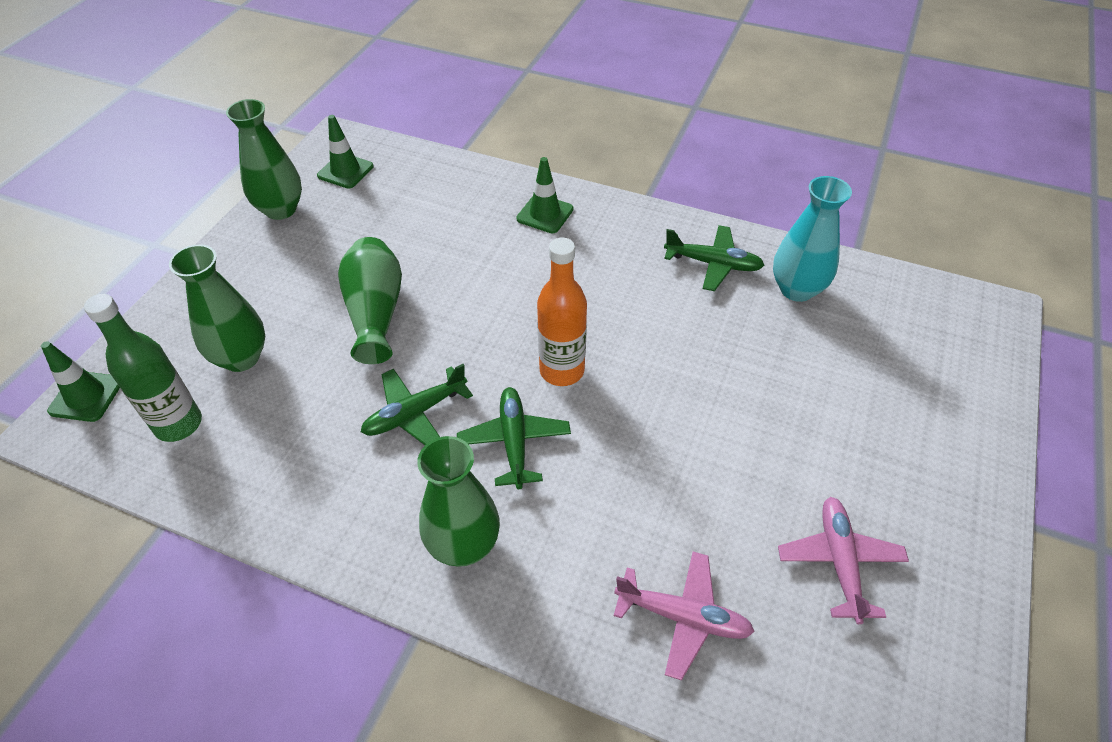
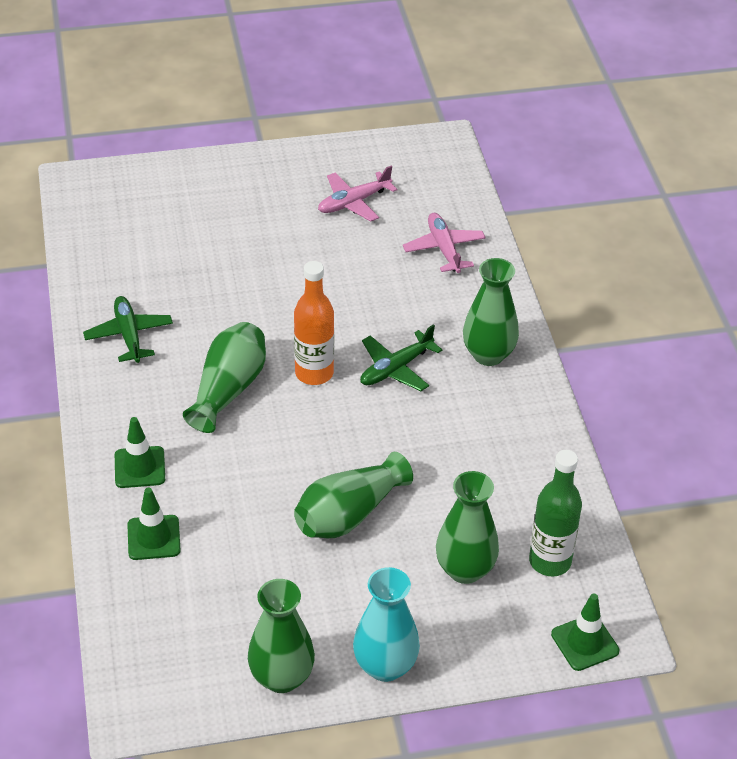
camera: 125 degrees left, 5 degrees down
(345, 171) = (184, 664): green traffic cone -> green traffic cone (153, 538)
(415, 414) = (420, 432): green plane -> none
(590, 300) = (228, 389): none -> green vase
(796, 289) = (125, 281): turquoise vase -> turquoise vase (385, 666)

